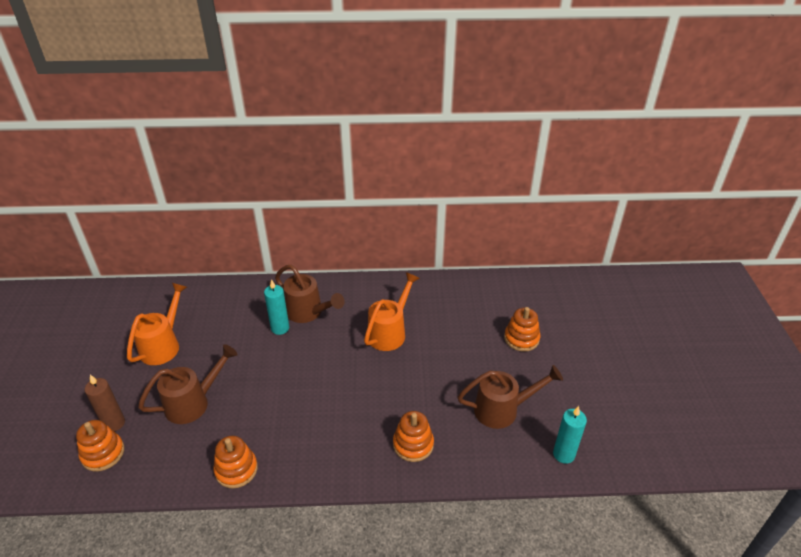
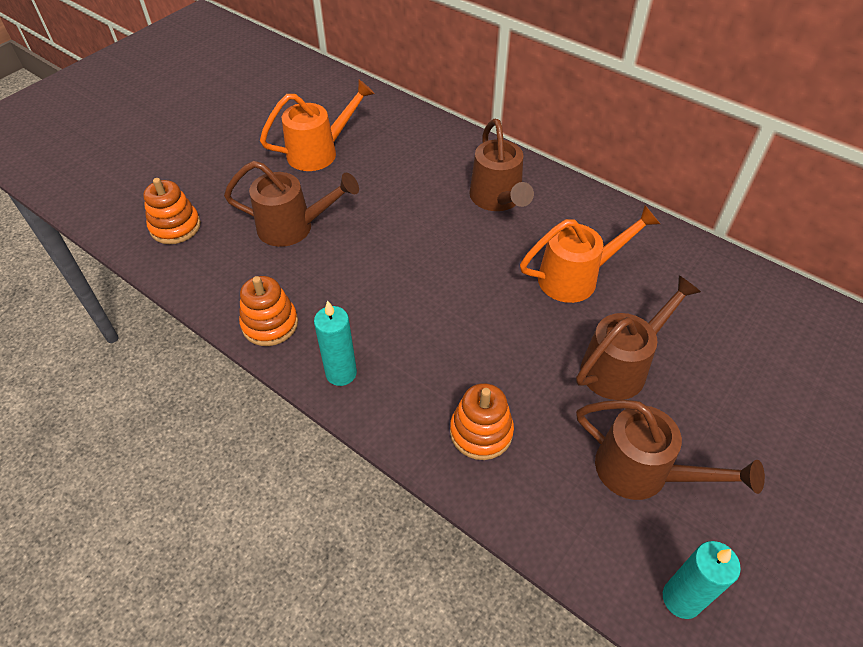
camera: 40 degrees right, 10 degrees up
(114, 423) = (209, 204): brown candle -> none
(280, 328) = (450, 200): turquoise candle -> turquoise candle (341, 373)
(450, 365) = (620, 366): none -> brown watering can
(521, 338) = (761, 396): orange stacking toy -> none

